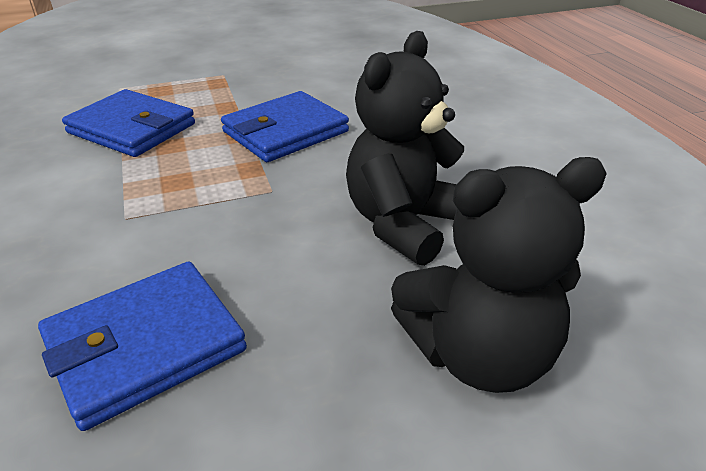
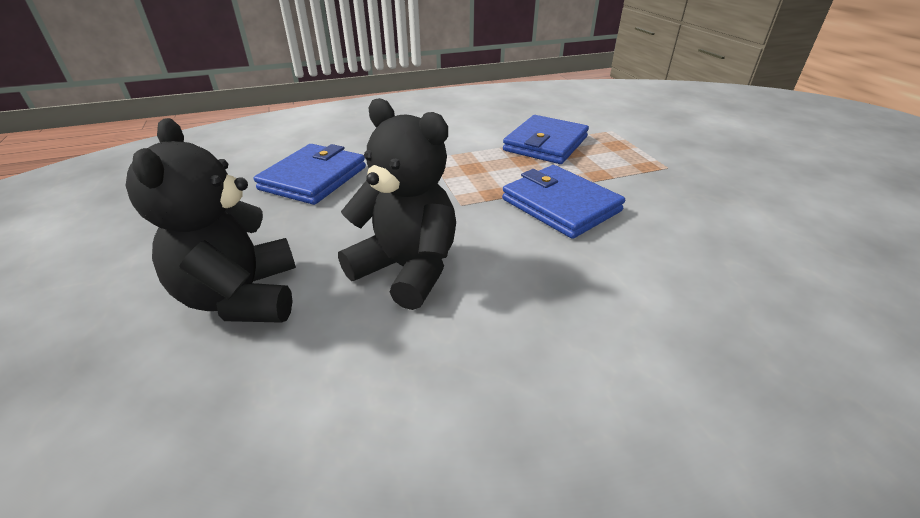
camera: 90 degrees right, 0 degrees up
(145, 345) = (313, 178): blue wallet -> blue wallet turned 60 degrees clockwise

